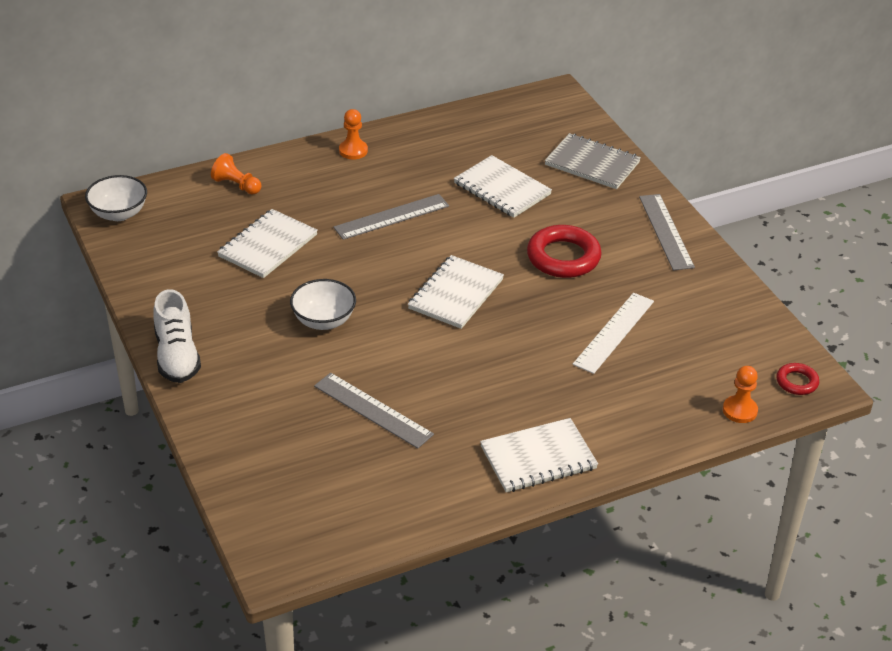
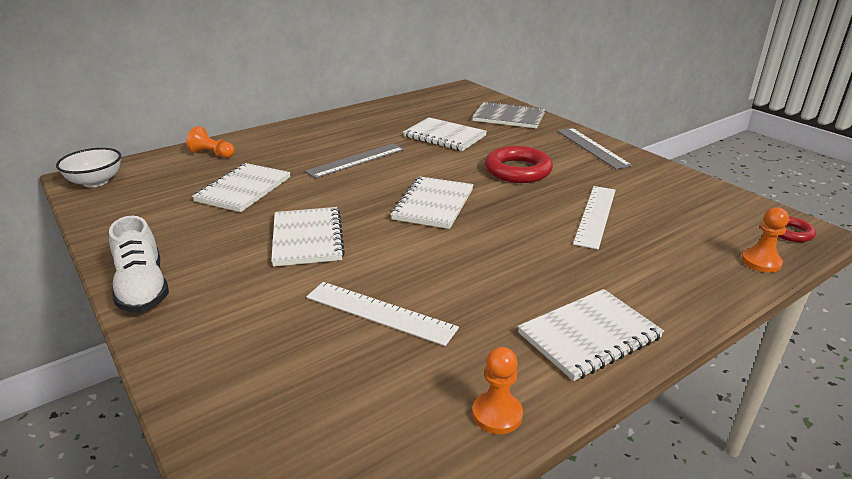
camera: 10 degrees left, 10 degrees down
(323, 320) = (307, 238): white bowl -> white notebook
(353, 151) = (313, 126): orange pawn -> orange pawn (497, 414)
(373, 410) = (380, 312): grey ruler -> white ruler

